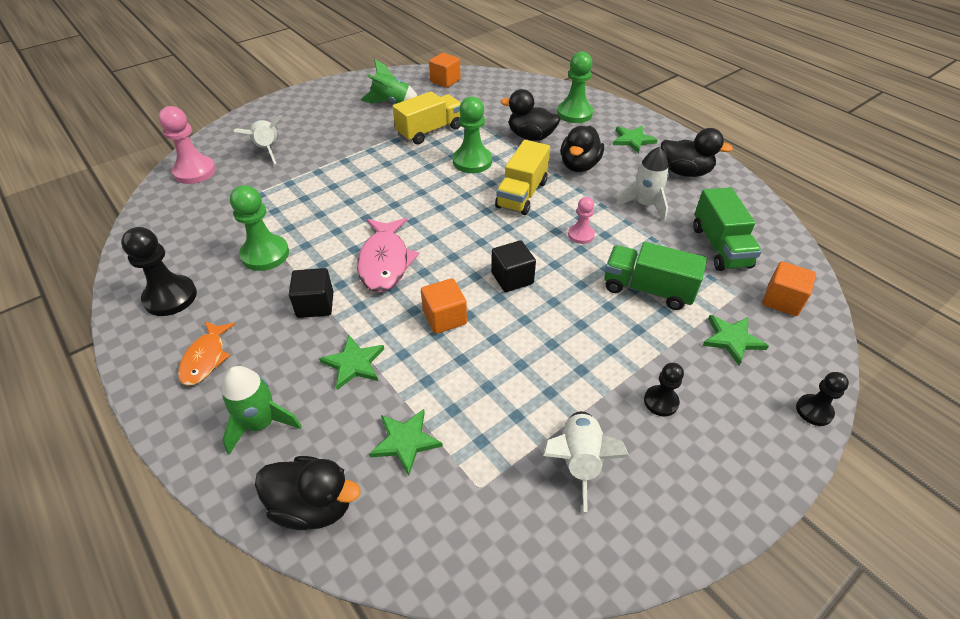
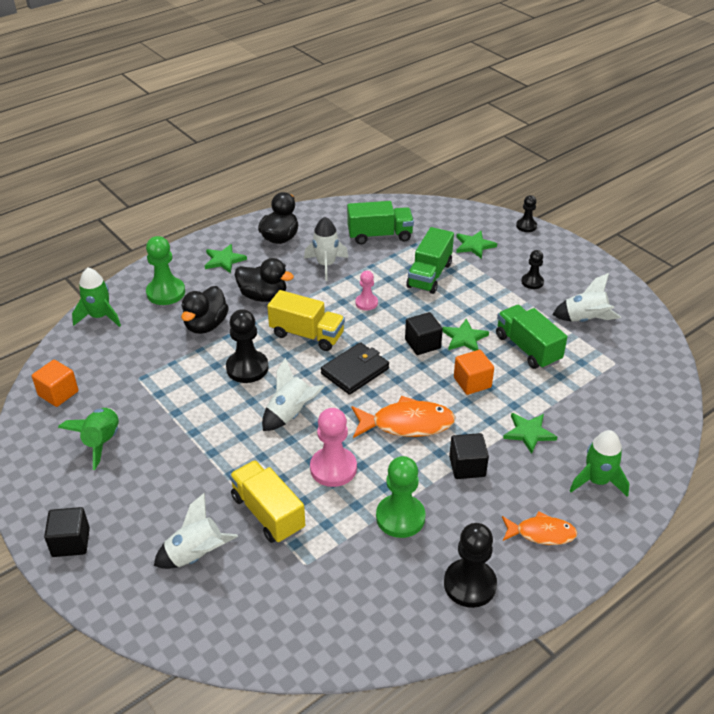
camera: 90 degrees left, 5 degrees down
(195, 172) = (239, 627): pink pawn -> pink pawn (333, 468)
(299, 101) = (71, 542): none -> black cube
(313, 505) = (652, 440): black duck -> none
(385, 262) = (407, 424): pink fish -> orange fish
(405, 441) = (591, 398): green star -> green star (464, 338)
(409, 188) = (291, 414): none -> white rocket
(429, 131) = (180, 403): yellow truck -> yellow truck (268, 513)
(466, 226) = (355, 371): none -> black wallet
(472, 161) = (247, 368): green pawn -> black pawn
(508, 379) = (527, 348): none -> green truck
(536, 87) = (100, 316): none -> green rocket
(782, 300) = (435, 219): orange cube -> none

